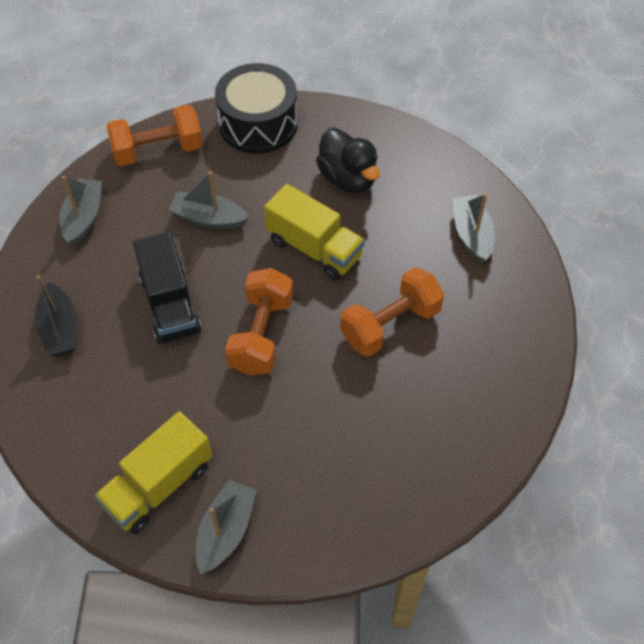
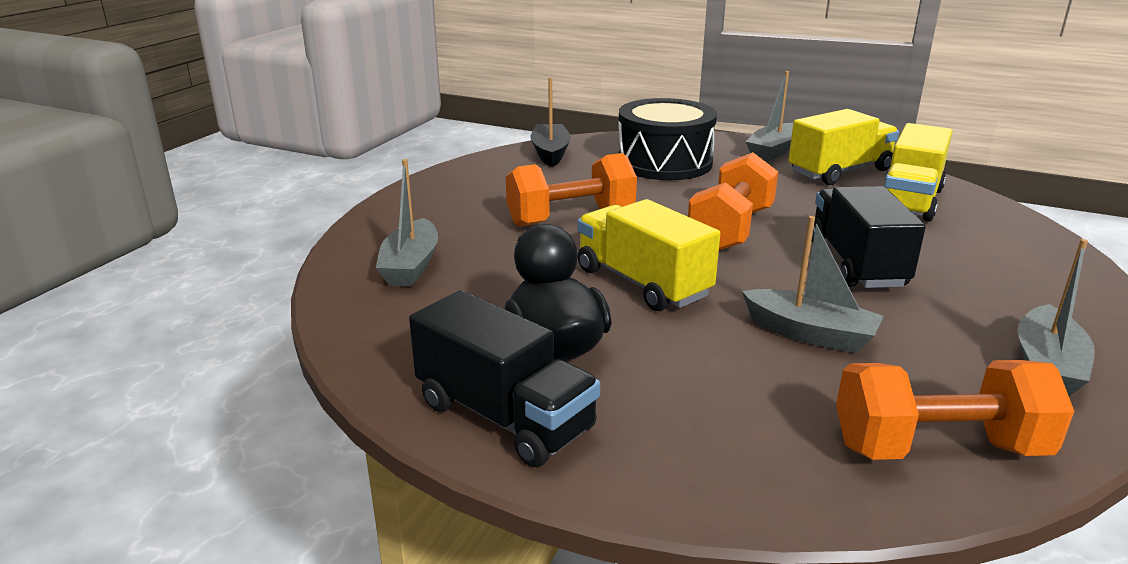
camera: 165 degrees left, 30 degrees down
(60, 329) = (1007, 263): black boat -> black boat (550, 153)
(104, 427) = (909, 201): none -> yellow truck
(258, 124) = (709, 463): black drum -> black drum (664, 163)
(353, 130) = (504, 416): none -> black truck

